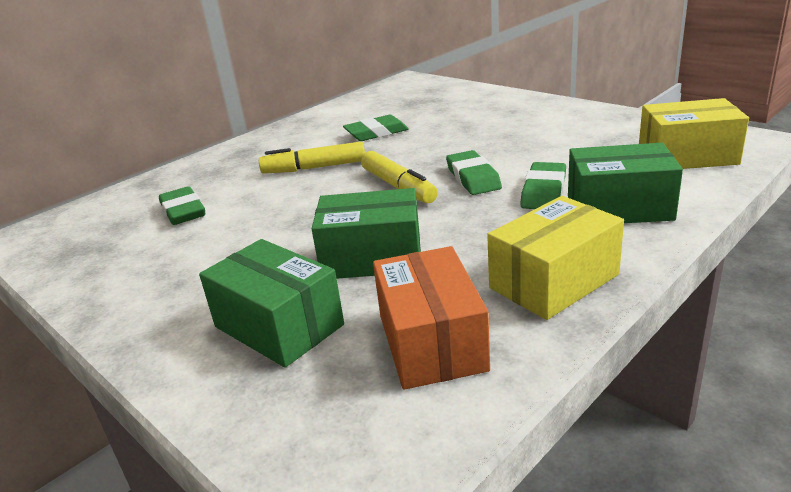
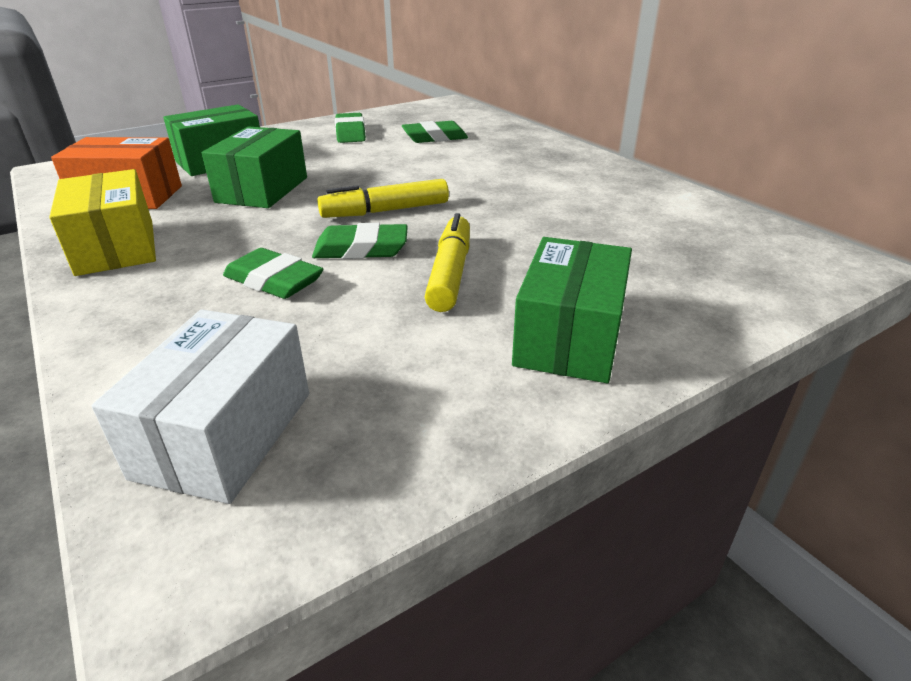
camera: 100 degrees right, 5 degrees up
(314, 168) = (480, 180): yellow marker -> yellow marker (450, 273)
(376, 133) = (565, 215): green eraser -> green eraser (350, 133)
(619, 208) = (173, 315): green box -> green box (569, 337)
(687, 156) = (225, 434): yellow box -> white box

